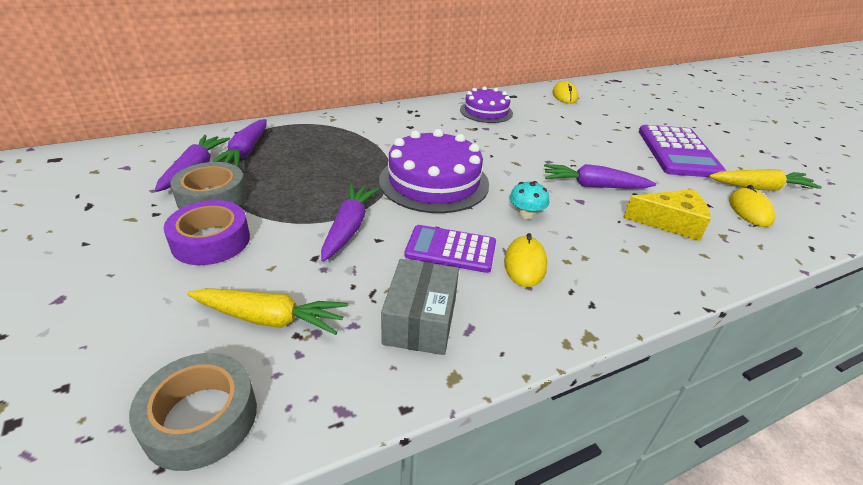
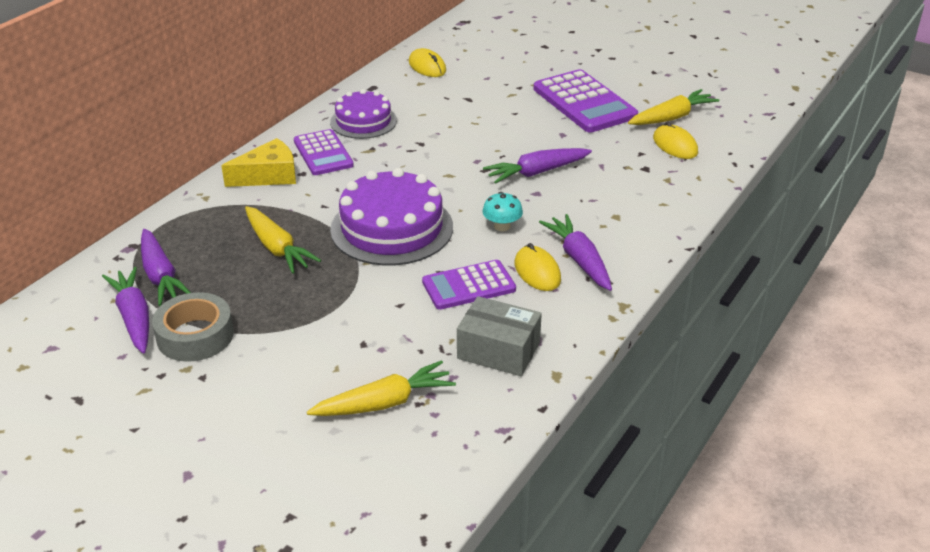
camera: 30 degrees left, 0 degrees up
(200, 418) = (415, 480): grey tape -> none
(211, 241) = (253, 372): purple tape -> none
(338, 164) = (277, 248): none -> yellow carrot
(349, 228) = (363, 306): purple carrot -> purple carrot (579, 260)
(420, 321) = (498, 350): grey box -> grey box turned 45 degrees counterclockwise
(437, 120) = (323, 153): none -> purple calculator
(670, 222) = (622, 184): yellow cheese -> yellow cheese (268, 175)

